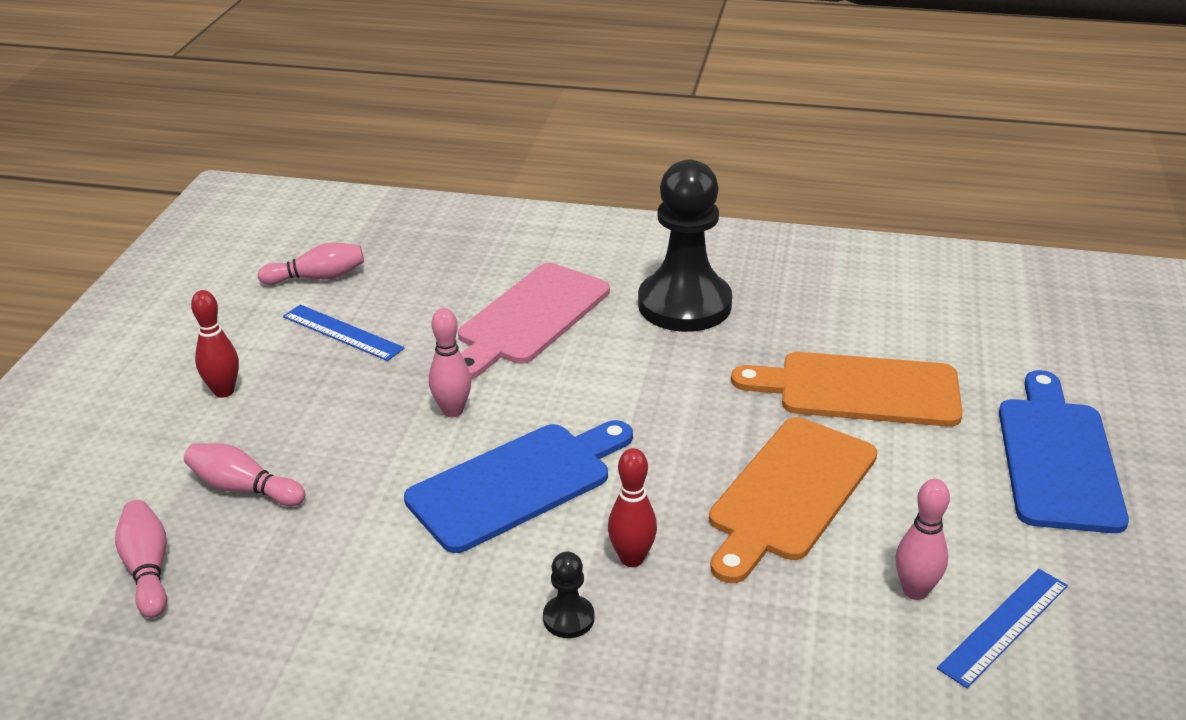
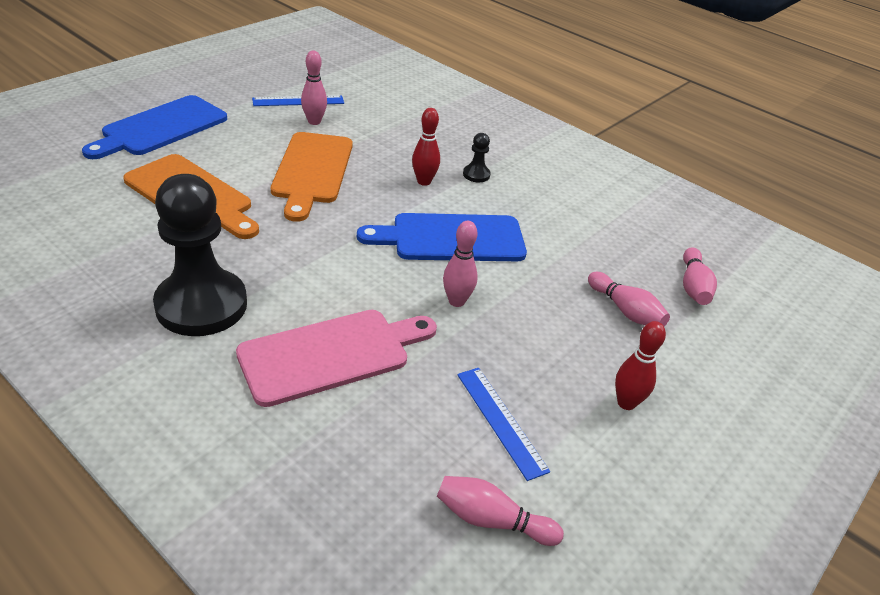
camera: 155 degrees left, 5 degrees up
(790, 494) = (312, 171): orange cutting board -> orange cutting board turned 120 degrees clockwise

